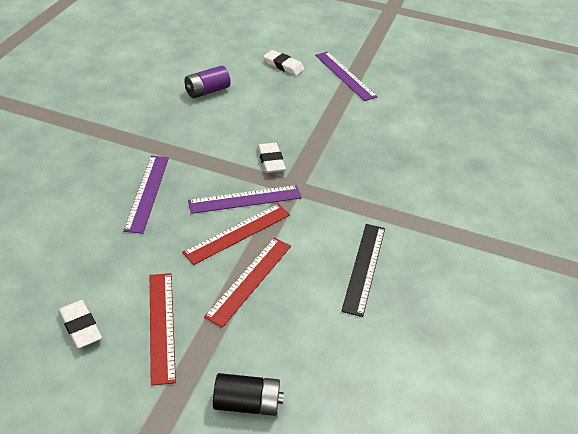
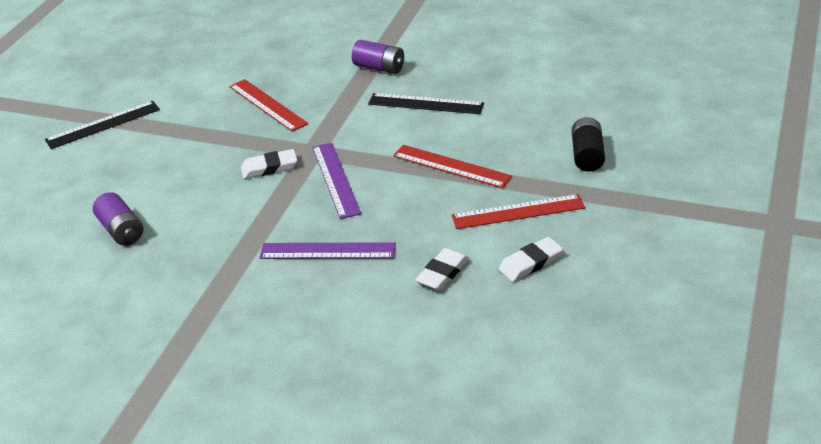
camera: 85 degrees left, 5 degrees down
(238, 233) = (388, 179): red ruler -> red ruler (268, 105)
(283, 65) = (70, 172): white eraser -> white eraser (442, 273)
(345, 75) = (103, 125): purple ruler -> black ruler
(435, 235) = (379, 68): none -> purple battery

